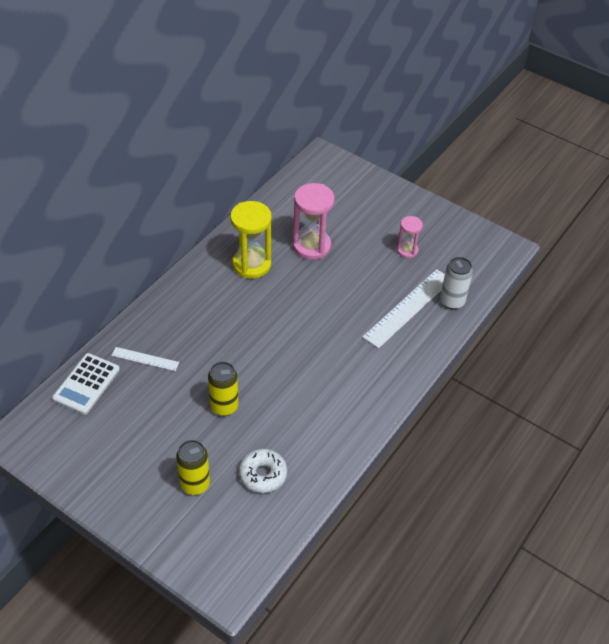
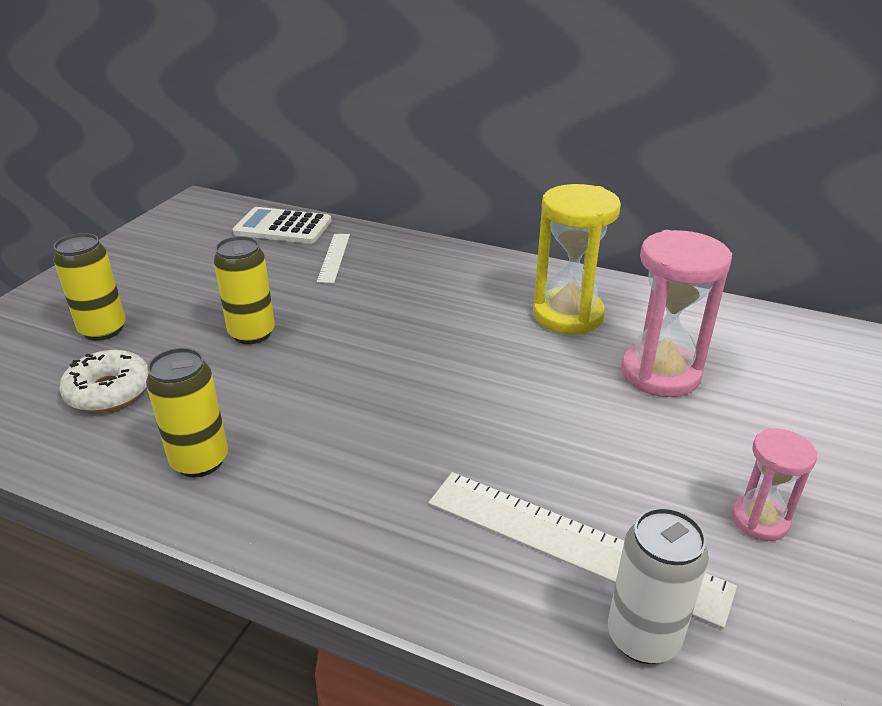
camera: 80 degrees right, 15 degrees down
(331, 430) = (200, 461): none -> yellow can

